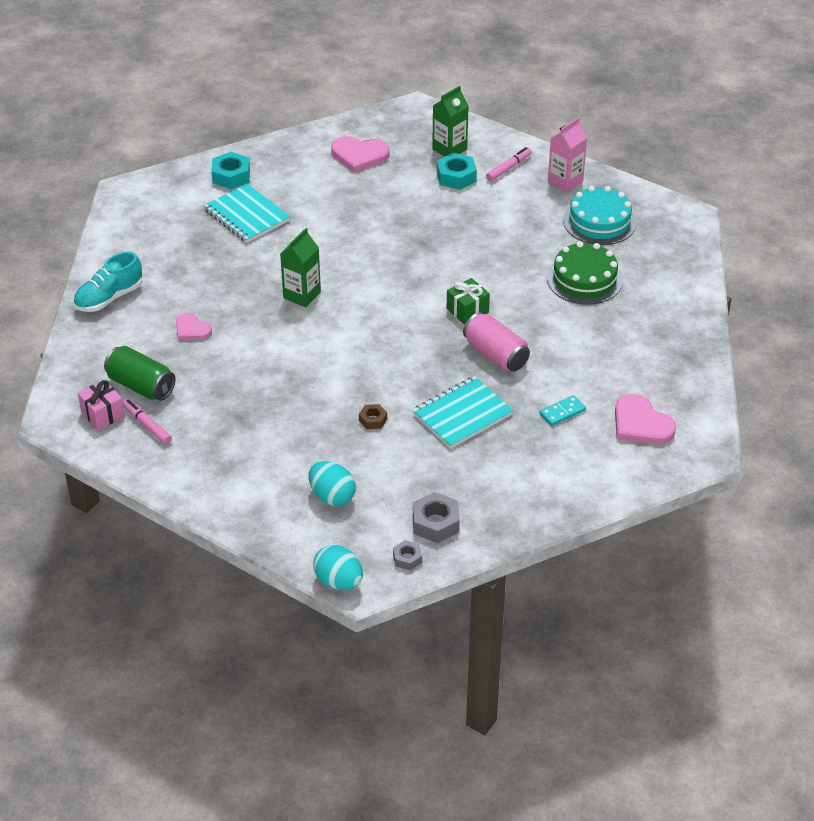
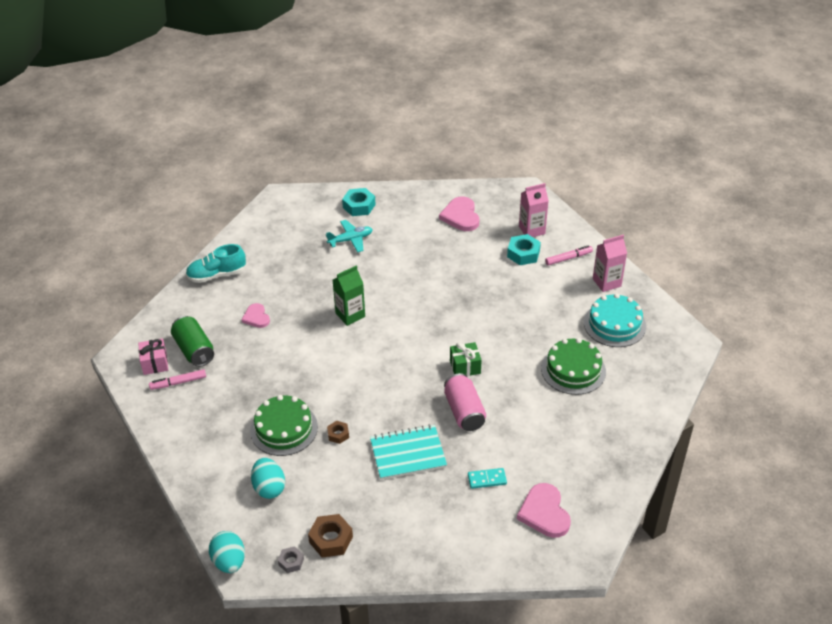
camera: 25 degrees right, 0 degrees up
(147, 425) = (178, 382): pink marker -> pink marker turned 90 degrees counterclockwise
(247, 215) = (350, 240): turquoise notebook -> turquoise plane
(307, 433) = (284, 428): none -> green cake
(359, 155) = (461, 216): pink heart -> pink heart turned 45 degrees clockwise
(435, 523) = (331, 539): grey nut -> brown nut
(449, 149) = (531, 230): green carton -> pink carton

